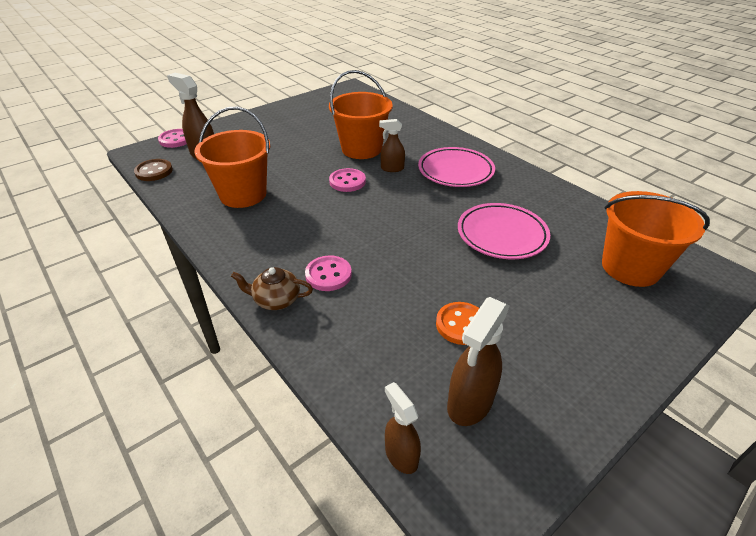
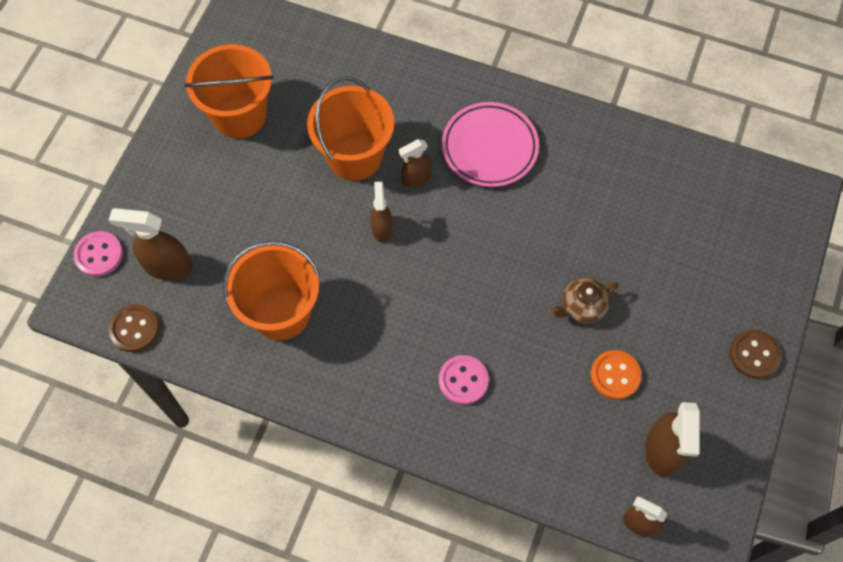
camera: 30 degrees left, 25 degrees up
(276, 300) = (438, 437): brown teapot -> brown teapot (582, 306)
(347, 181) = (382, 228): pink button -> brown spray bottle
(502, 235) = (591, 235): pink plate -> none
(619, 369) = (754, 355): none -> brown button
(630, 267) = (723, 223): orange bucket -> orange bucket (239, 115)

